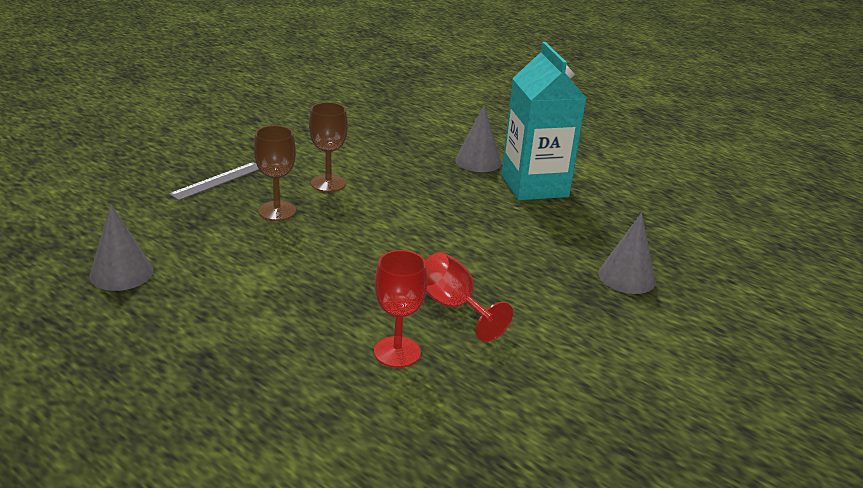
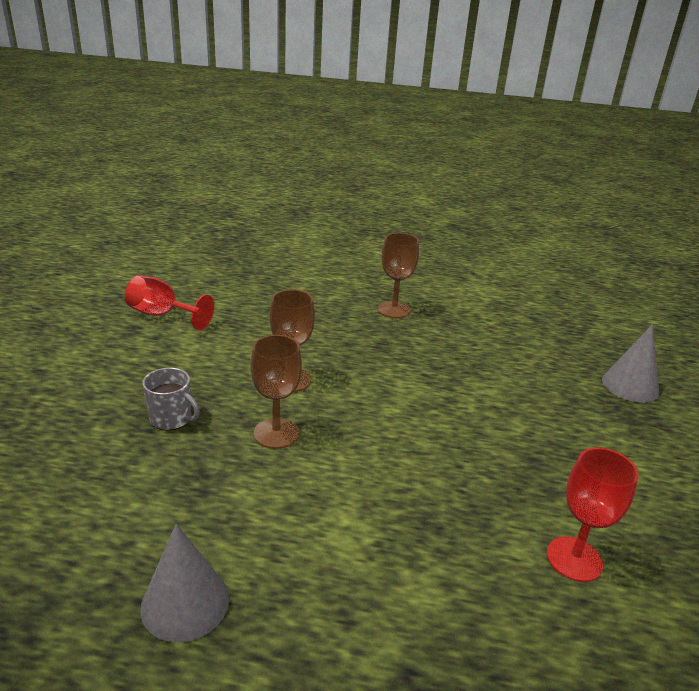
camera: 30 degrees left, 0 degrees up
(217, 181) = (171, 419): grey ruler -> grey mug
(453, 306) = (554, 478): red goblet -> red goblet (162, 315)
(478, 161) = (394, 309): grey cone -> brown goblet
(534, 186) = (465, 320): turquoise carton -> none

